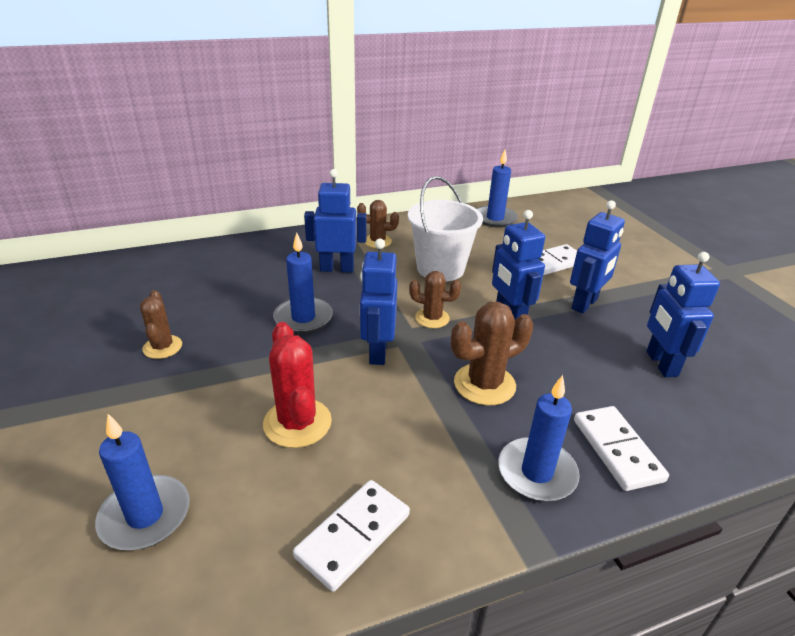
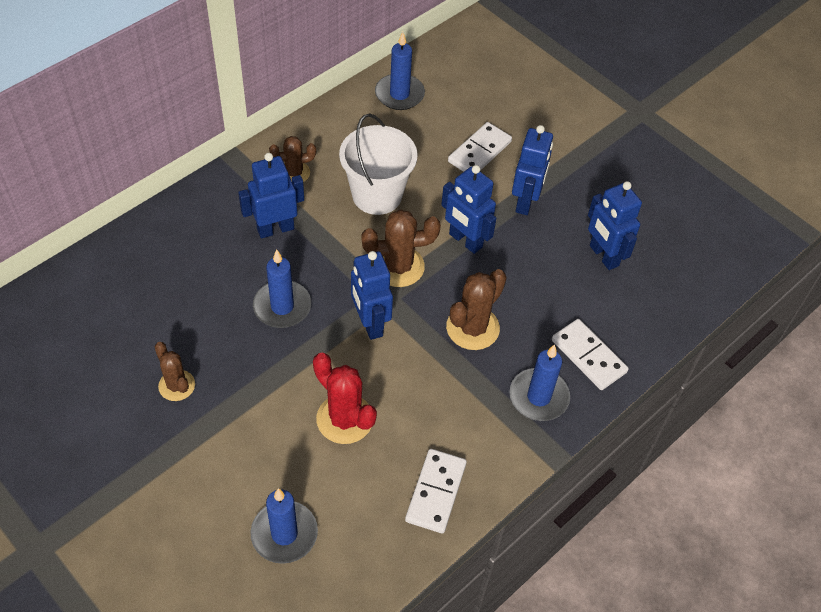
camera: 25 degrees left, 20 degrees up
(432, 318) = (398, 266): brown cactus -> brown cactus, size x1.56

